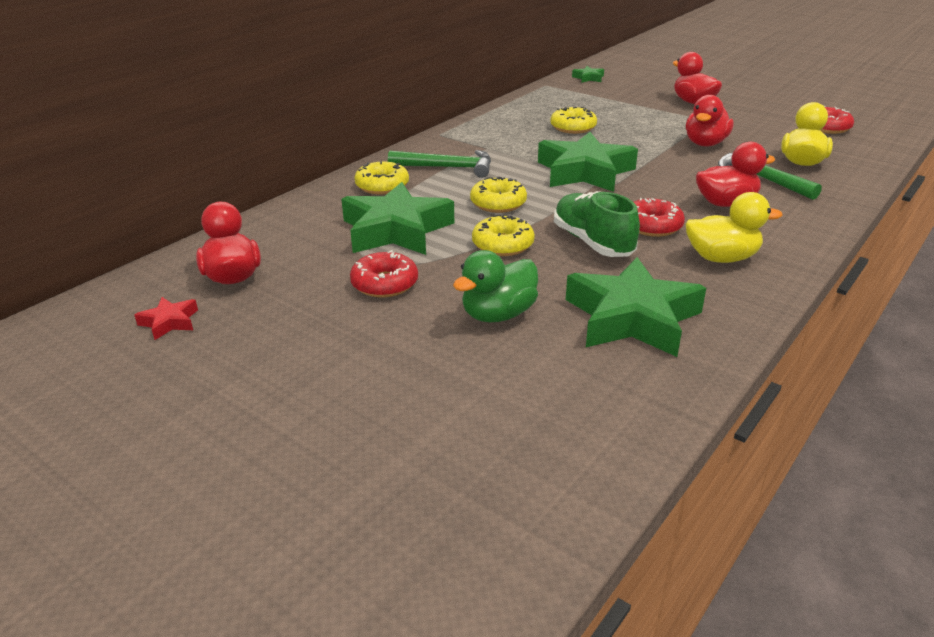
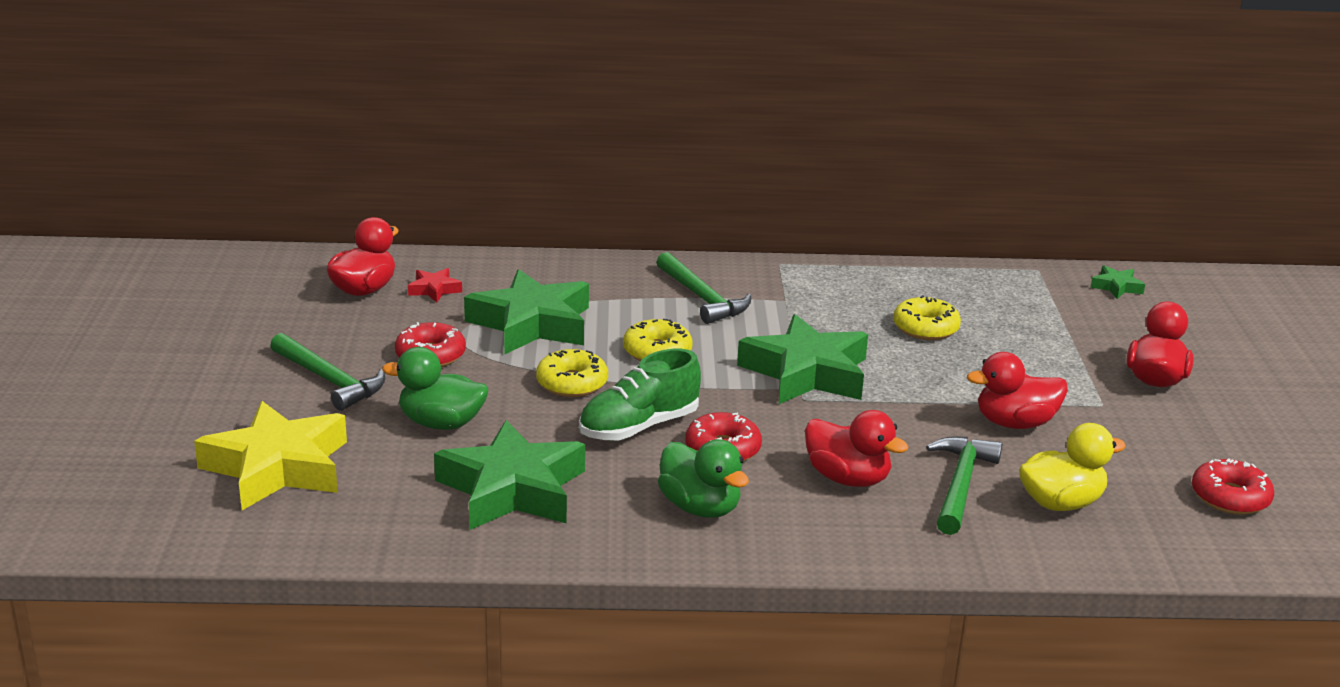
camera: 50 degrees right, 5 degrees down
(169, 322) = (273, 297): red star -> red star (434, 290)
(360, 343) = (329, 381): none -> green hammer
(382, 186) = (612, 283): yellow donut -> none
(479, 421) = (278, 467): none -> yellow star
(592, 242) = (639, 427): green shoe -> green shoe turned 150 degrees counterclockwise
(721, 258) = (700, 507): yellow duck -> green duck

